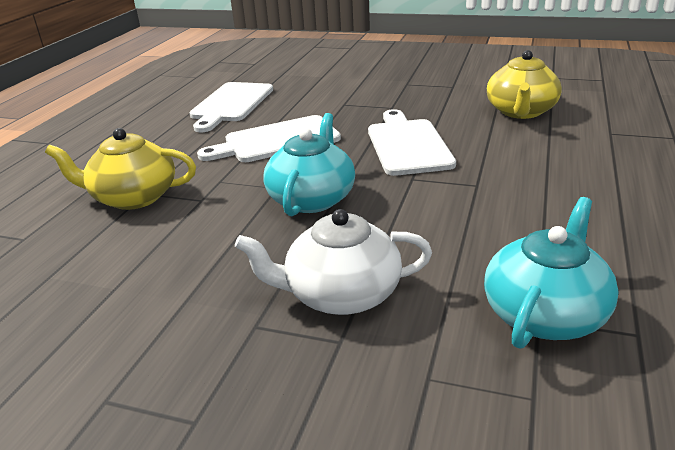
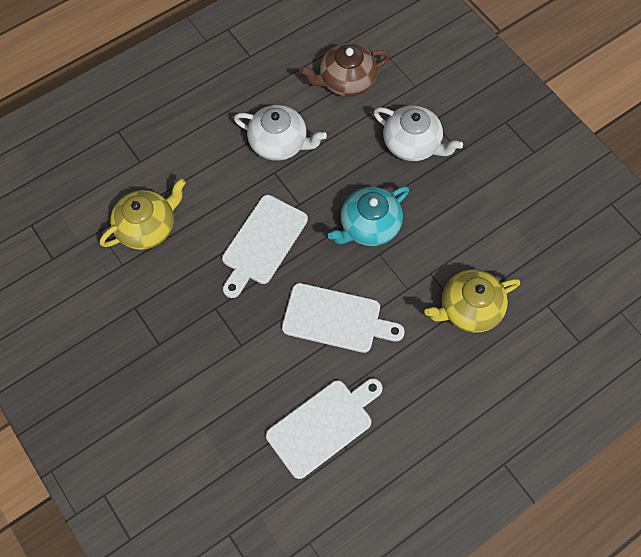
camera: 145 degrees left, 35 degrees up
(133, 197) = (469, 308): yellow teapot -> yellow teapot turned 120 degrees clockwise
(513, 206) = (279, 143): none -> white teapot
(545, 313) = (346, 81): turquoise teapot -> brown teapot

